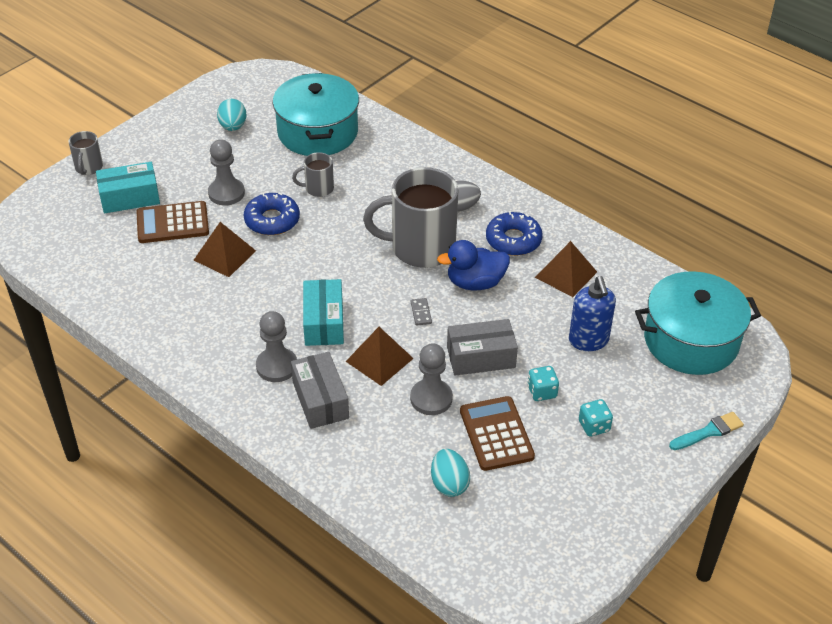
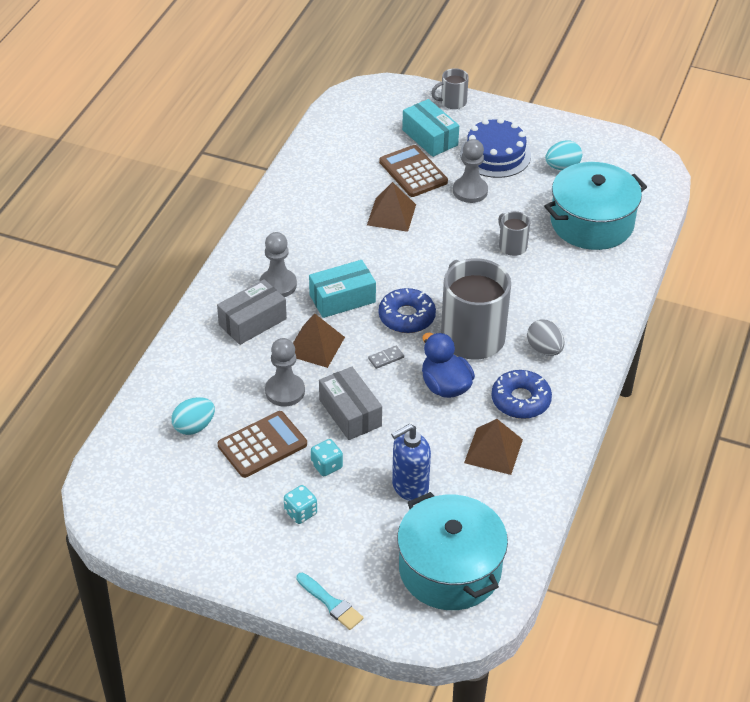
camera: 70 degrees right, 0 degrees up
(186, 162) = (495, 154): none -> blue cake
(272, 220) = (451, 229): blue donut -> blue donut (406, 317)

